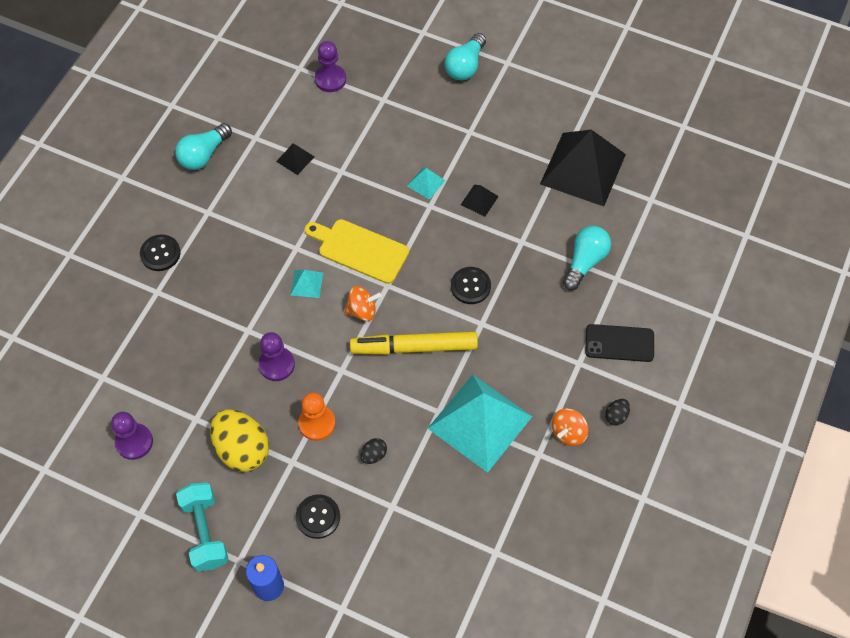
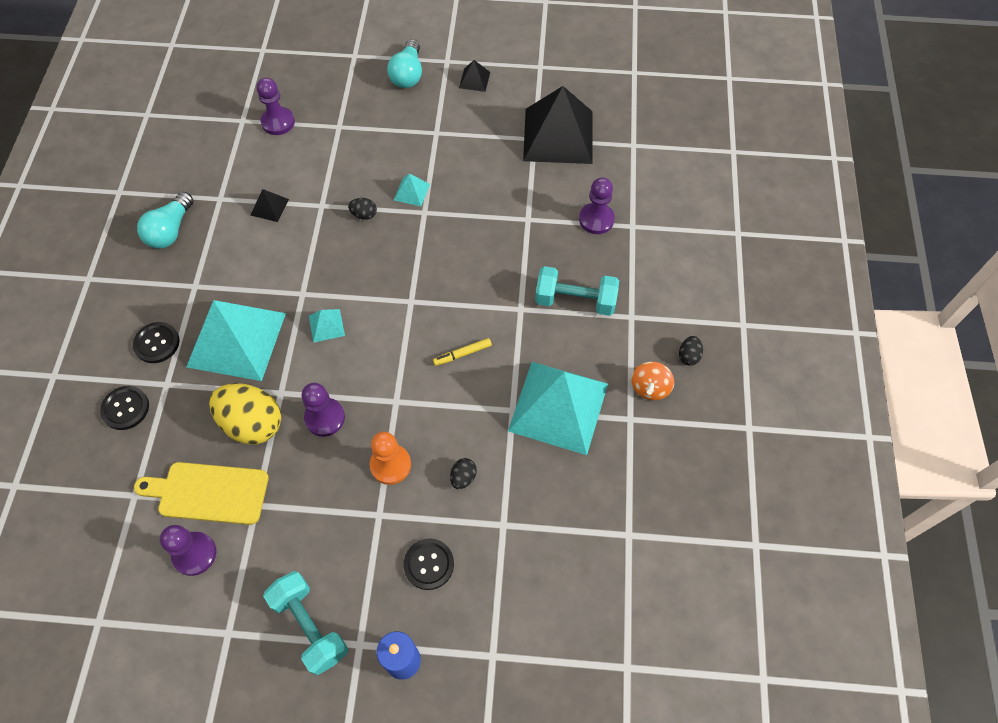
camera: 20 degrees left, 0 degrees up
(227, 272) = (237, 340): none -> turquoise pyramid
(242, 449) = (319, 520): yellow egg -> yellow egg (252, 423)
(359, 250) = (369, 275): yellow cutting board -> yellow cutting board (208, 493)
(362, 310) = (395, 334): orange spinning top -> none
(375, 192) = (364, 215): none -> black egg
(414, 347) = (462, 354): yellow marker -> yellow marker, size x0.45
(470, 286) = (495, 276): black button -> black button (125, 408)
(479, 200) = (471, 193): black pyramid -> black pyramid (474, 80)
(534, 331) = (575, 300): none -> turquoise dumbbell
(585, 262) = (596, 219): turquoise light bulb -> purple pawn
(619, 343) = (661, 285): black phone -> none

